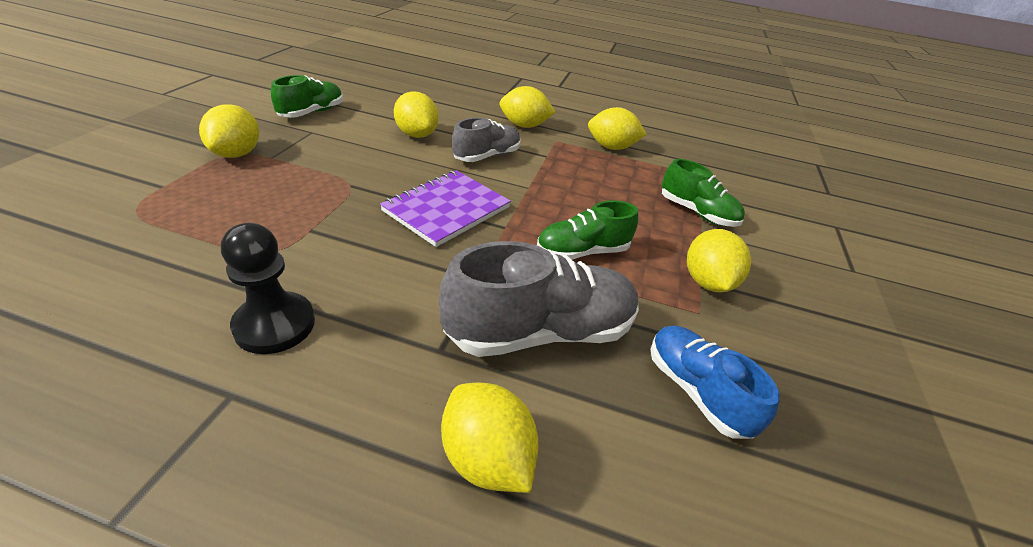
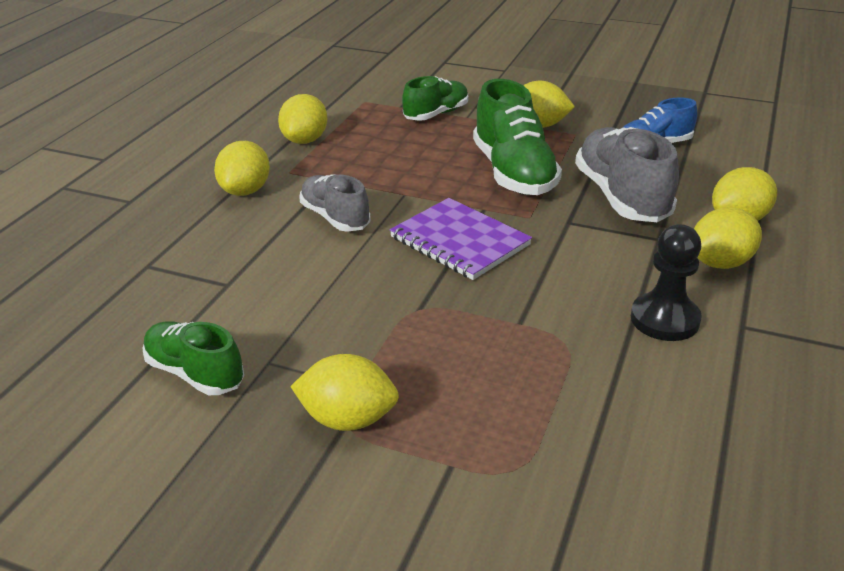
camera: 80 degrees left, 5 degrees down
(416, 134) = (275, 270): yellow lemon -> yellow lemon (720, 263)
(582, 252) = (513, 173): green shoe -> green shoe, size x1.60

